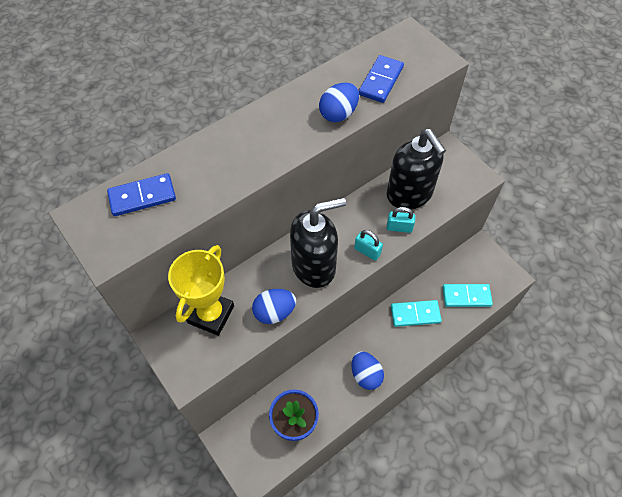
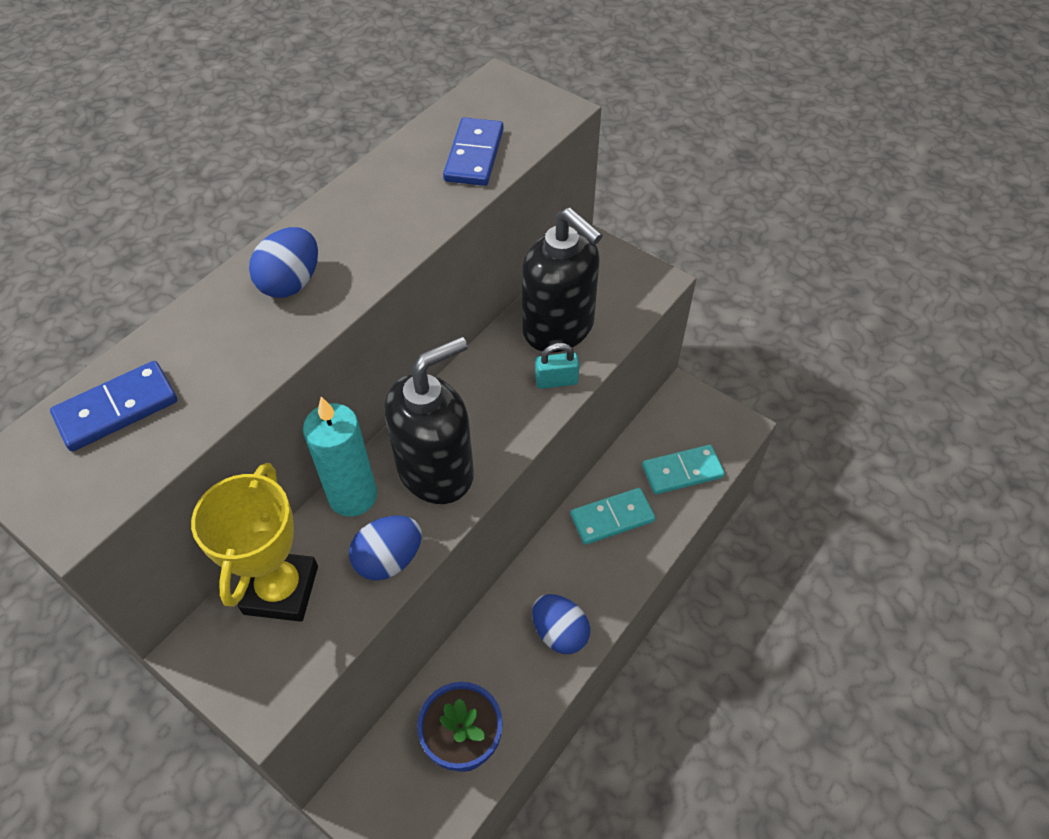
camera: 15 degrees left, 5 degrees down
(263, 269) = (353, 496): none -> turquoise candle
(338, 114) = (420, 215): blue egg -> blue egg (291, 283)
(367, 251) = (516, 428): turquoise padlock -> none

